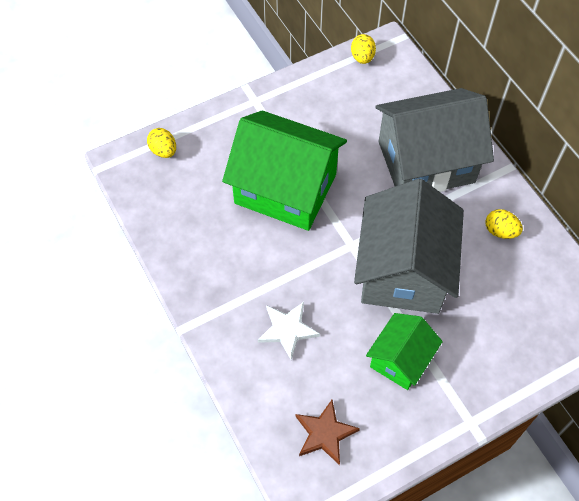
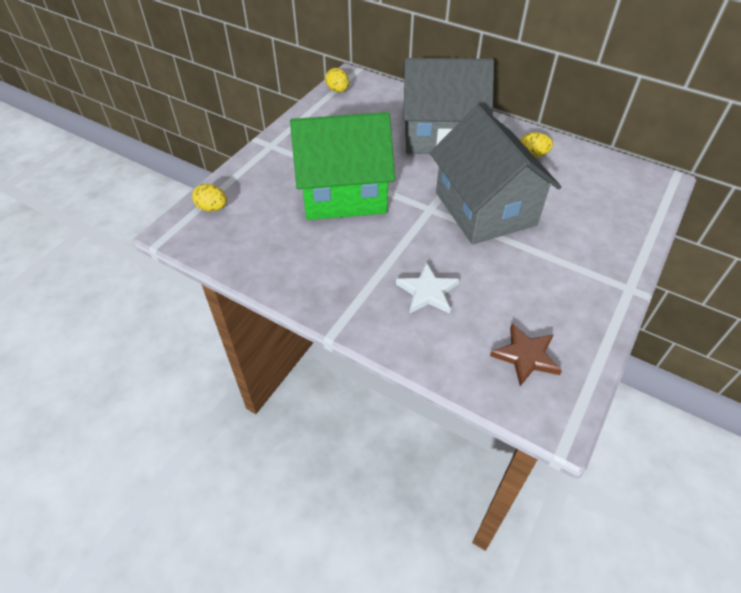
camera: 30 degrees left, 10 degrees down
(400, 359) = (537, 270): green house -> none
(426, 162) = (440, 134): grey house -> grey house turned 45 degrees clockwise

